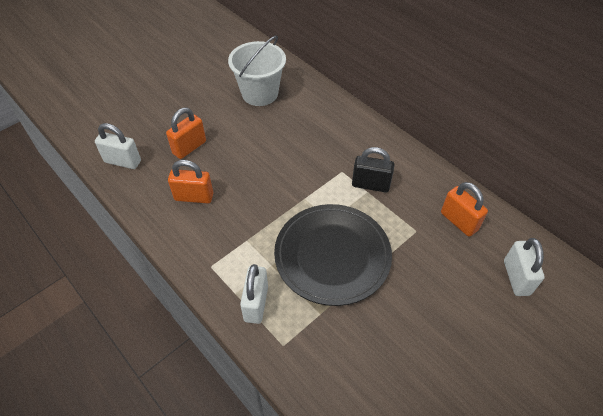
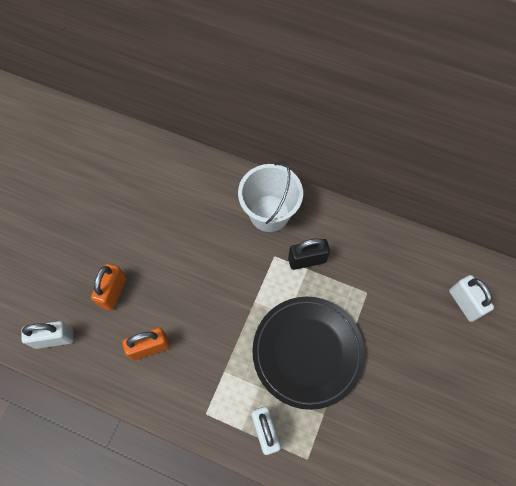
camera: 25 degrees left, 15 degrees up
(260, 93) = (149, 194): white bucket -> white bucket (269, 213)
(459, 221) = (398, 266): orange padlock -> none

